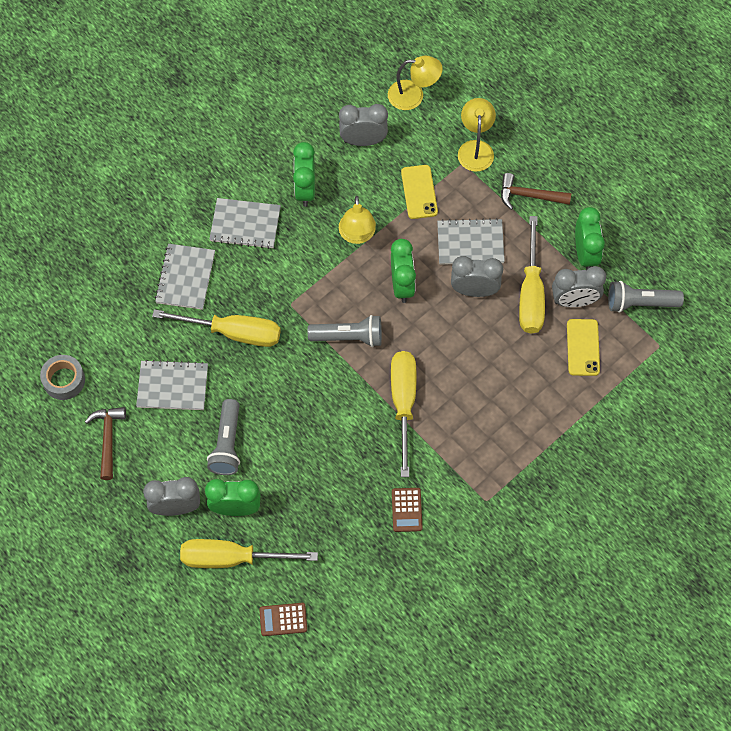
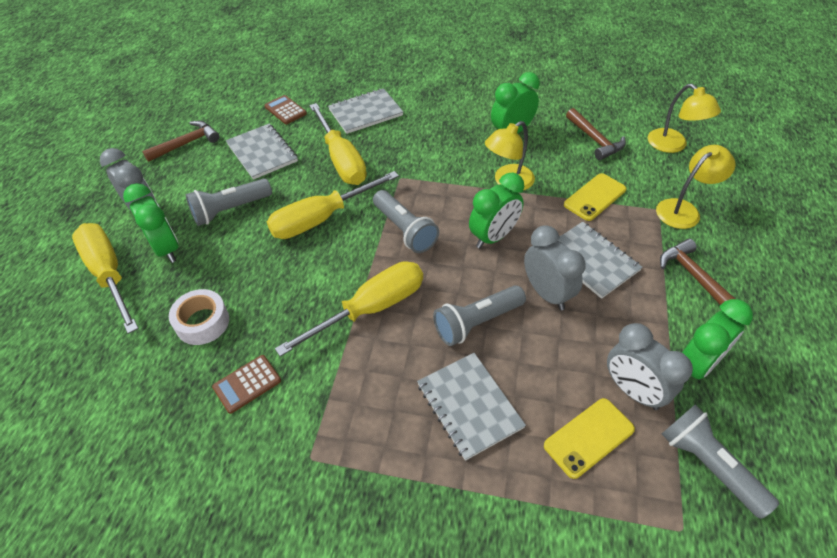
camera: 55 degrees right, 15 degrees down
(64, 380) = (223, 100): grey tape -> none
(245, 224) = (444, 118): grey notebook -> grey notebook (469, 406)
(283, 619) = (53, 350): brown calculator -> brown calculator (285, 110)
(332, 514) = (202, 322): none -> white tape
(363, 141) = (595, 140): grey clock -> brown hammer
(464, 348) = (477, 322): none -> grey flashlight
(531, 293) = (596, 343): yellow screwdriver -> yellow screwdriver (321, 219)

